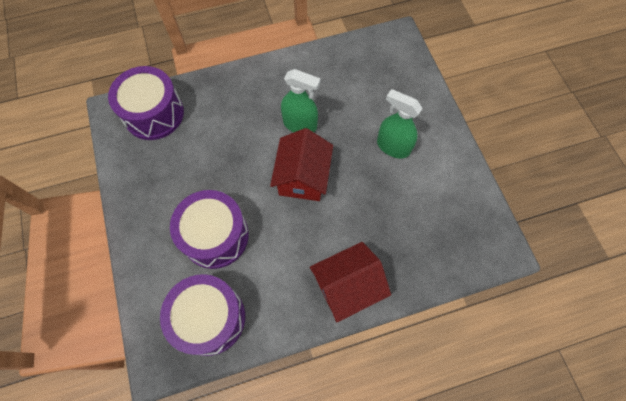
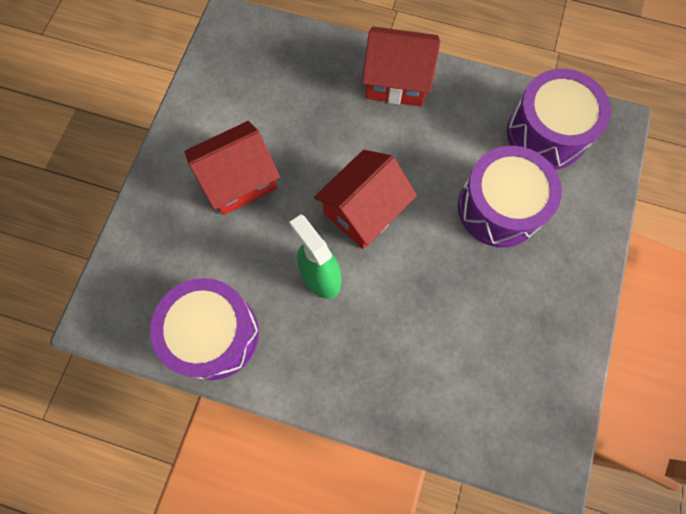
camera: 145 degrees left, 5 degrees up
(154, 114) = (496, 421): purple drum -> purple drum (214, 334)
(393, 147) = (239, 180): green spray bottle -> red house

